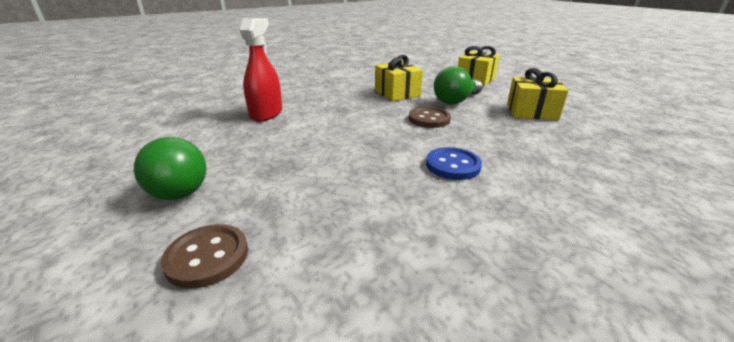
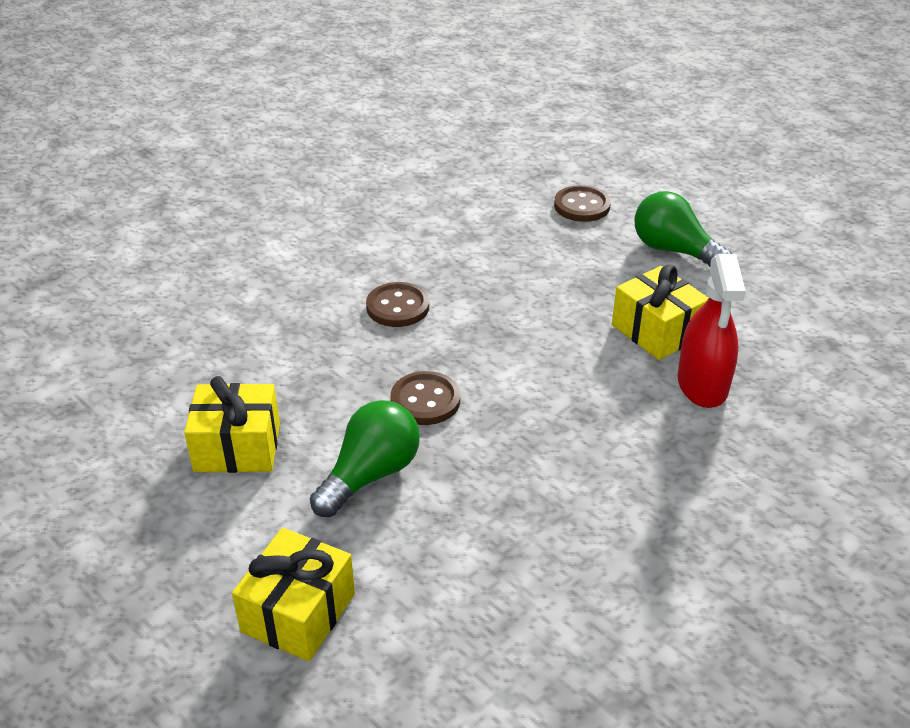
camera: 170 degrees right, 10 degrees up
(397, 93) = (495, 495): yellow gift -> yellow gift (656, 331)
(452, 165) = (398, 307): blue button -> brown button

